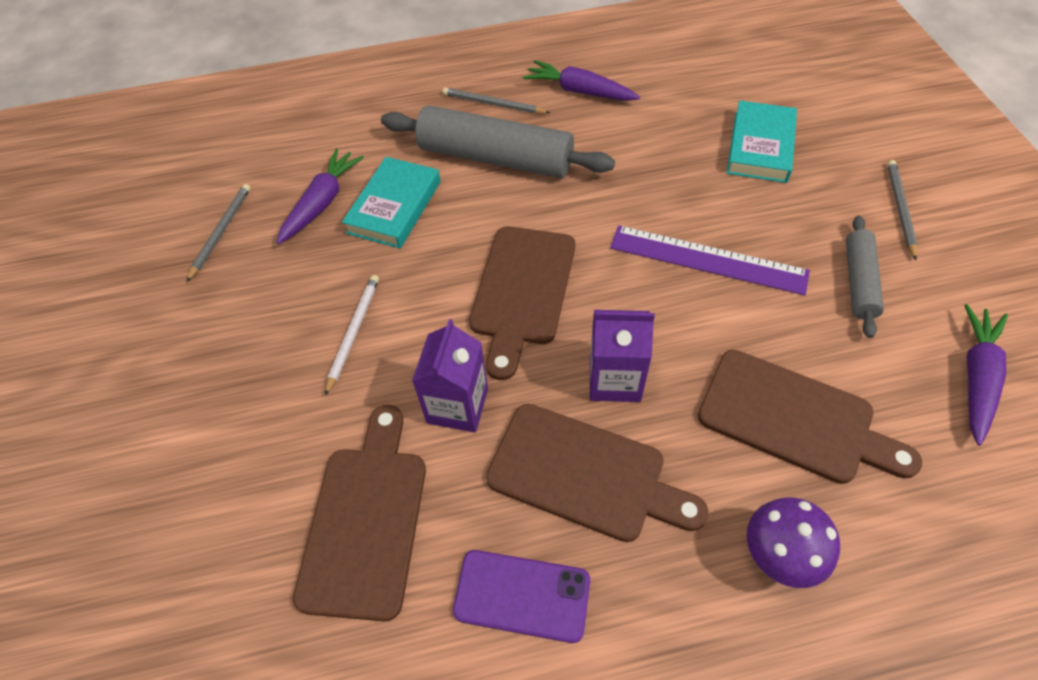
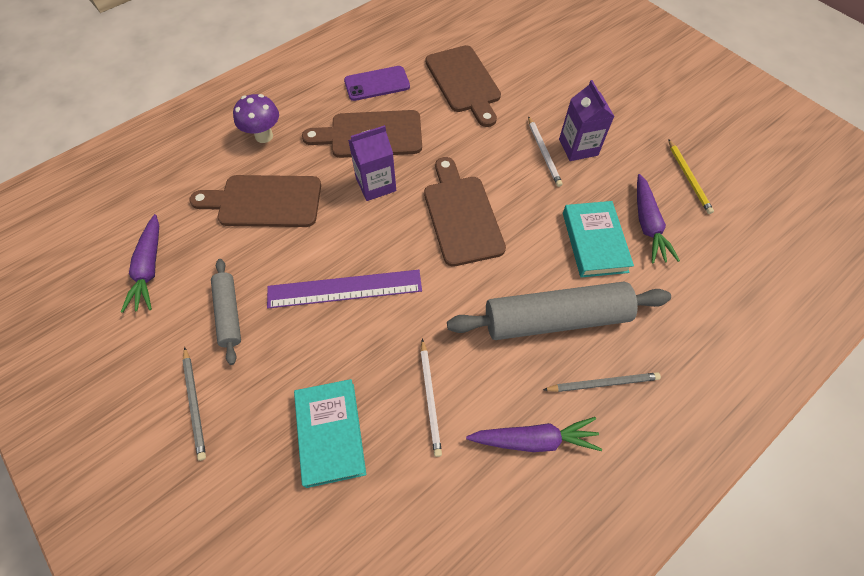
camera: 150 degrees right, 5 degrees up
(221, 232) = (688, 178): grey pencil -> yellow pencil
(457, 405) = (456, 140): purple carton -> purple carton (578, 147)
(655, 141) = (430, 398): none -> white pencil

